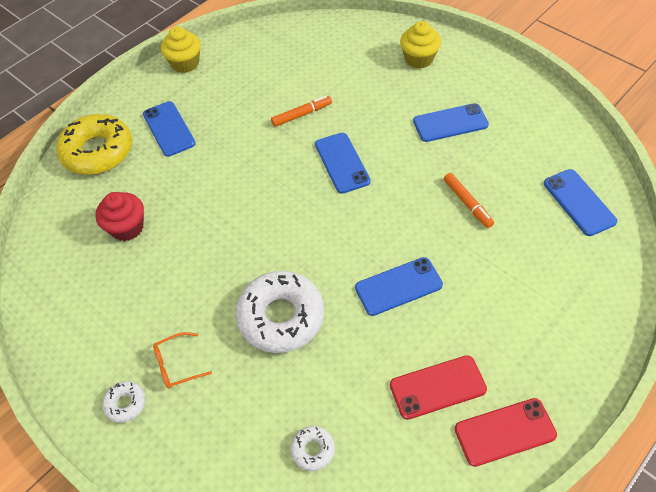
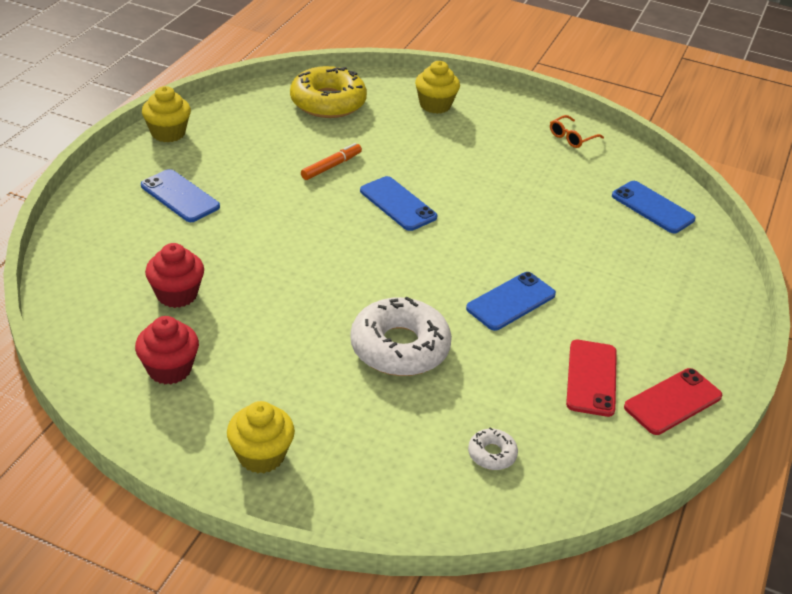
camera: 25 degrees left, 15 degrees down
(92, 301) = (169, 369): none -> red cupcake
(98, 151) = (101, 228): yellow donut -> yellow donut (328, 102)
(125, 404) = (261, 455): white donut -> yellow cupcake
(177, 364) = (303, 409): orange glasses -> orange glasses (572, 137)
(437, 387) = (591, 378): red phone -> red phone turned 45 degrees counterclockwise
(450, 123) = (495, 157): blue phone -> none
(467, 203) = (546, 222): orange marker -> none

